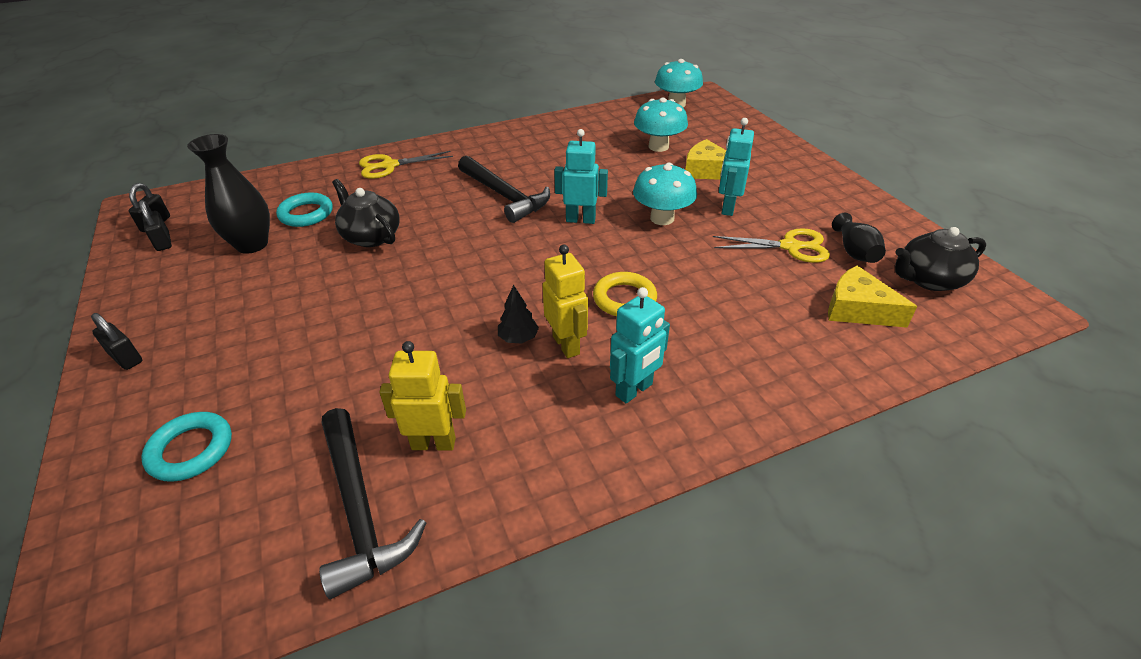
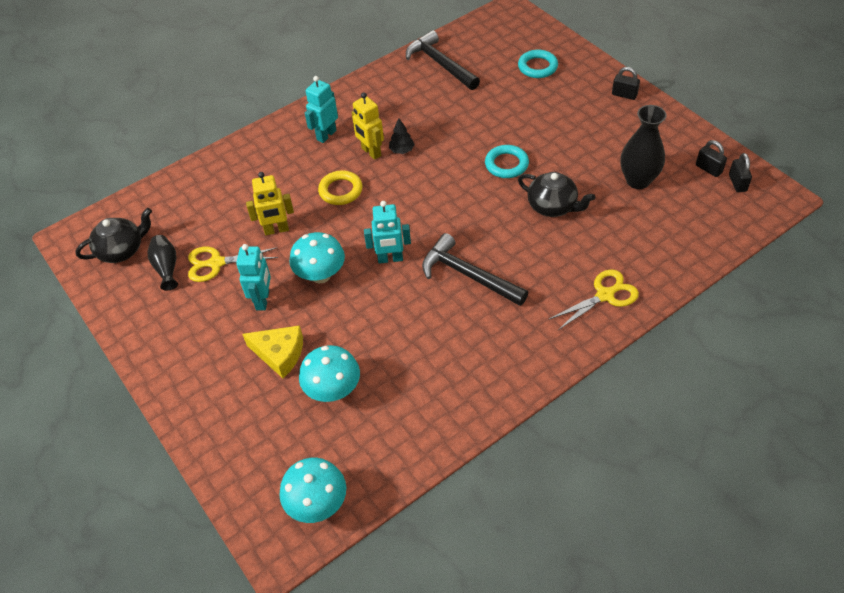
camera: 170 degrees right, 10 degrees up
(306, 214) = (626, 218): turquoise ring -> turquoise ring (506, 164)
(433, 443) = (422, 92): yellow robot -> yellow robot (276, 230)
(857, 309) = (183, 214): yellow cheese -> none

